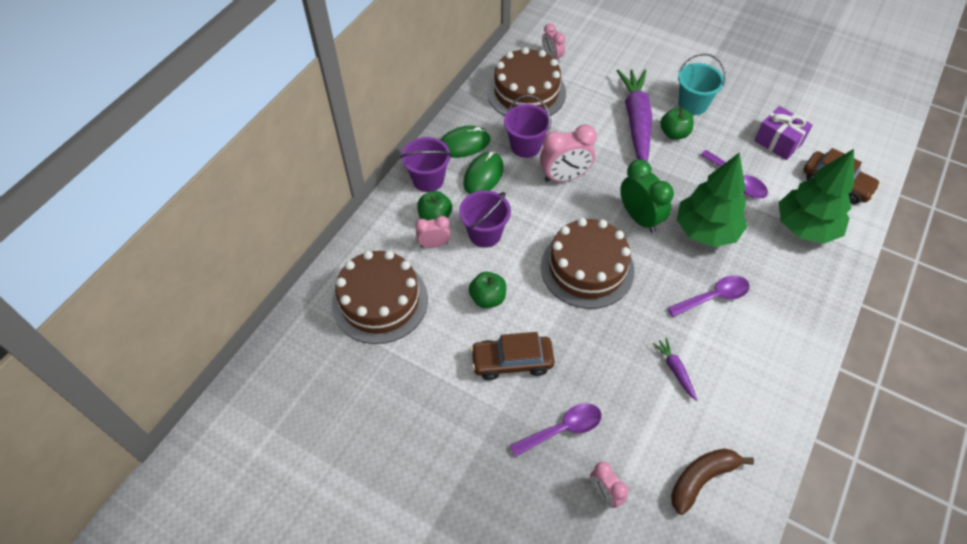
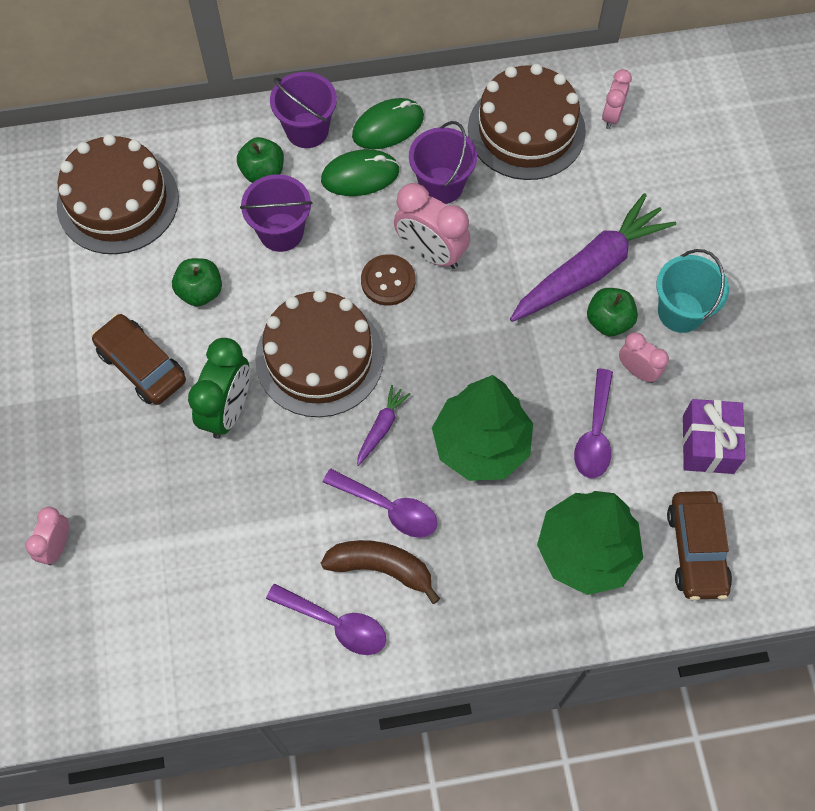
camera: 50 degrees right, 10 degrees up
(434, 244) = (227, 197): pink clock -> pink clock (637, 371)
(464, 144) = (388, 126): green mouse -> green mouse turned 60 degrees counterclockwise
(562, 429) = (99, 462): purple spoon -> purple spoon (336, 623)
(565, 206) = (388, 281): none -> brown button
(639, 218) = (438, 365): green clock -> green clock (228, 410)
(675, 370) = (255, 525): purple carrot -> purple carrot (381, 427)
(701, 479) = (141, 627): brown banana -> brown banana (381, 568)

